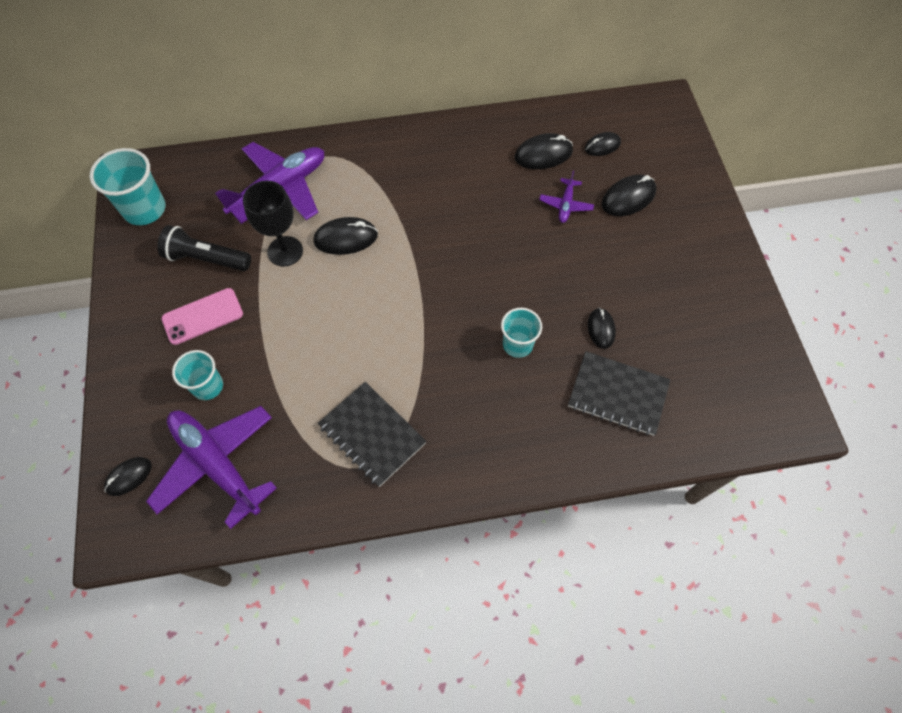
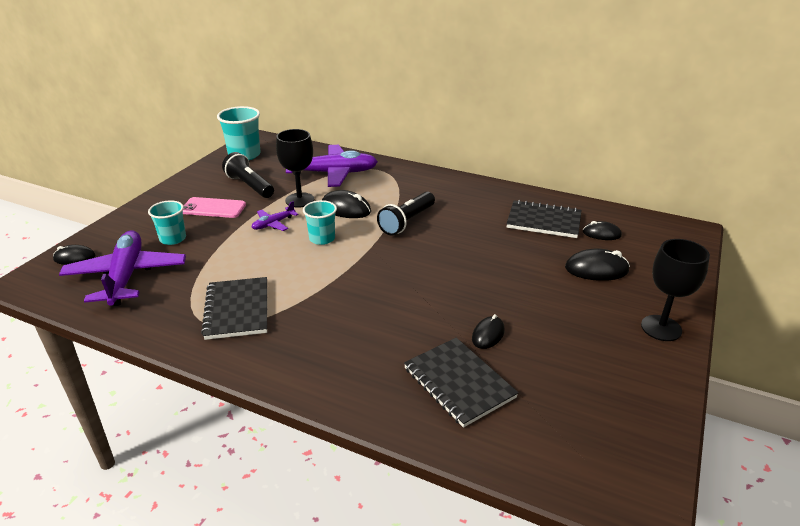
camera: 35 degrees right, 30 degrees down
(422, 224) = (407, 222): none -> black flashlight
(517, 344) = (405, 312): turquoise cup -> turquoise cup (322, 239)
(543, 154) = (543, 221): black mouse -> black notebook
(565, 205) = (534, 253): purple plane -> purple plane (273, 224)
(715, 242) = (661, 328): none -> black goblet

